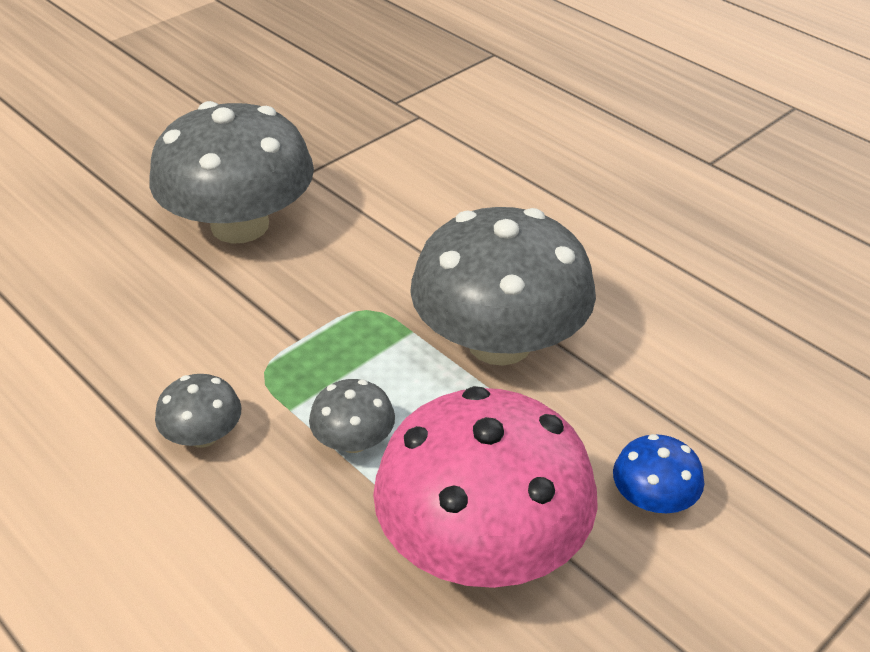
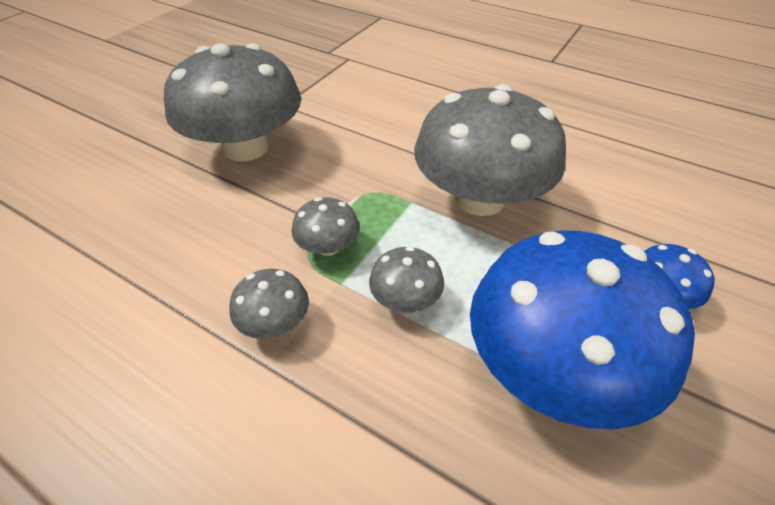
camera: 15 degrees left, 5 degrees up
(291, 365) = (328, 246): none -> grey mushroom
(482, 544) = (553, 367): pink mushroom -> blue mushroom

